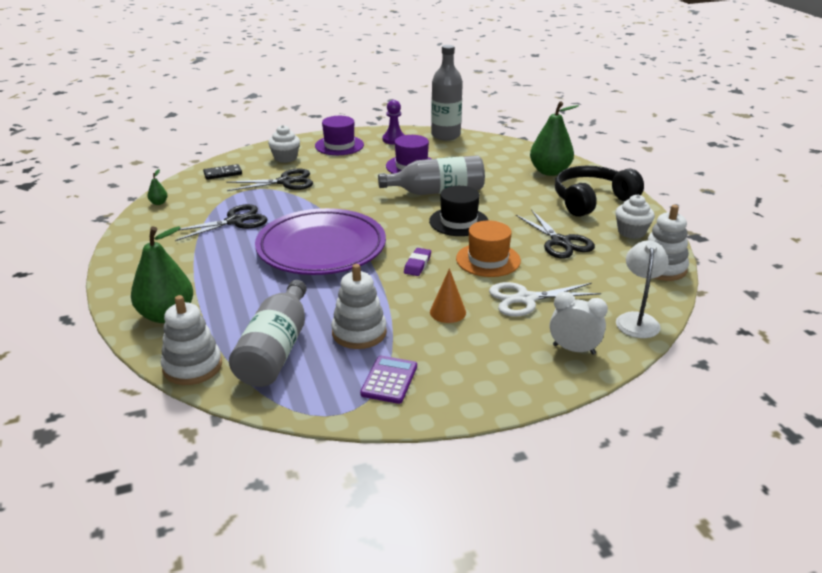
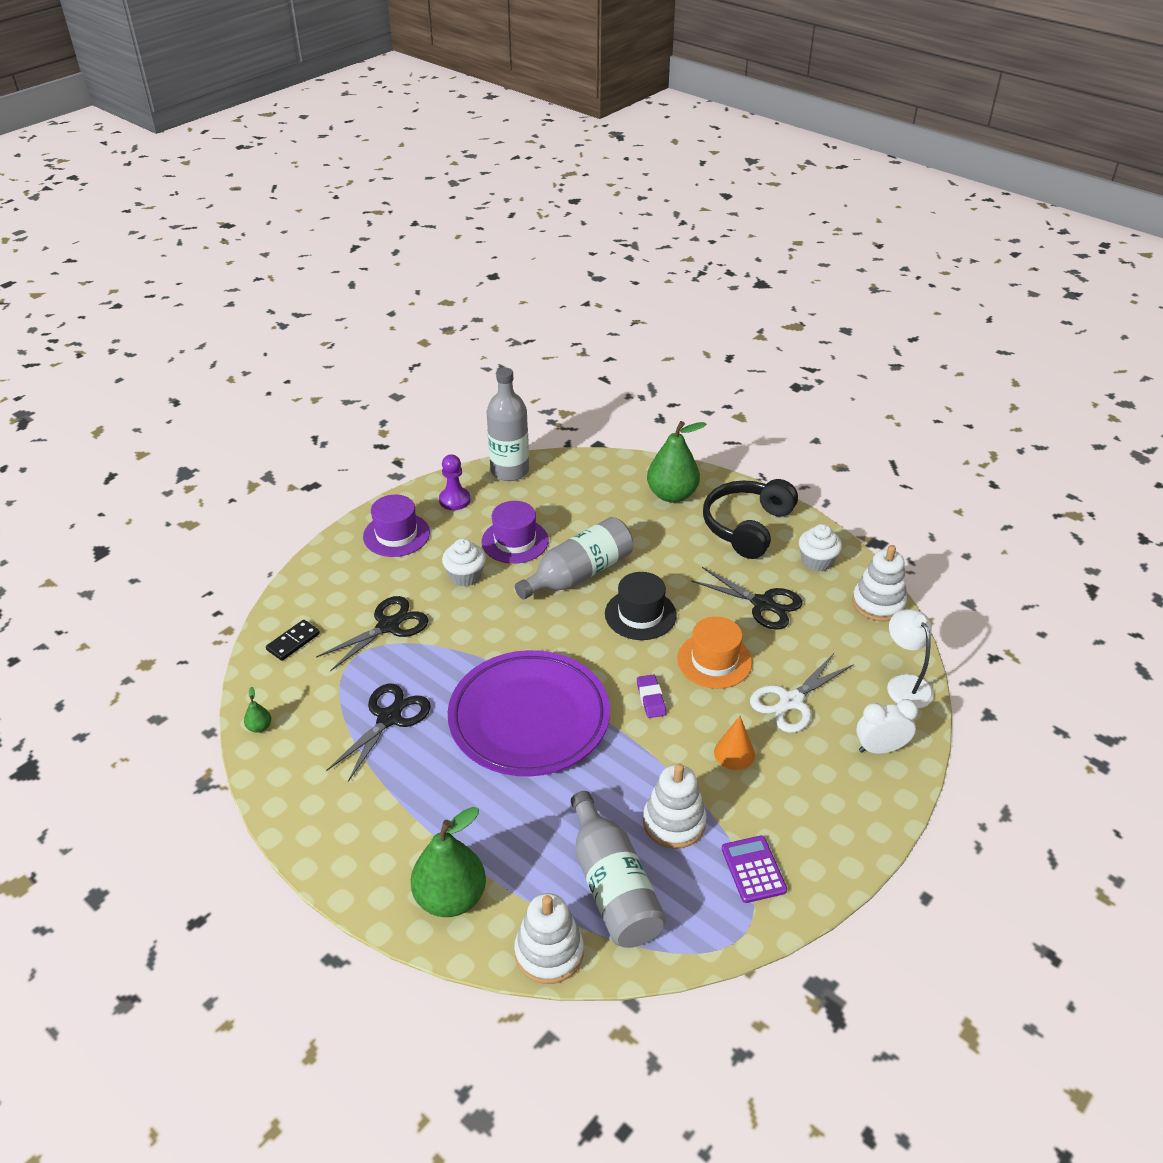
camera: 30 degrees left, 10 degrees up
(285, 158) = (348, 582): white cupcake -> white cupcake (465, 576)

